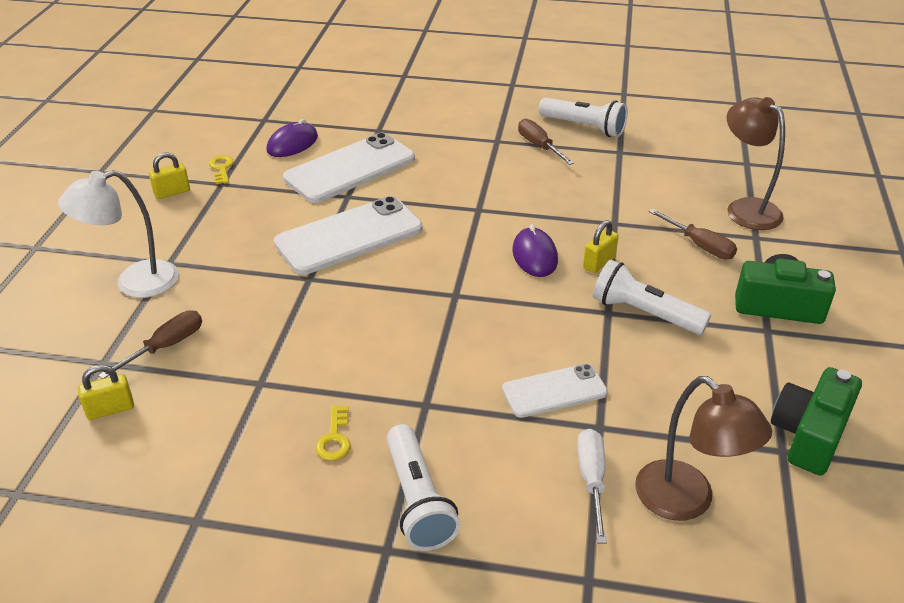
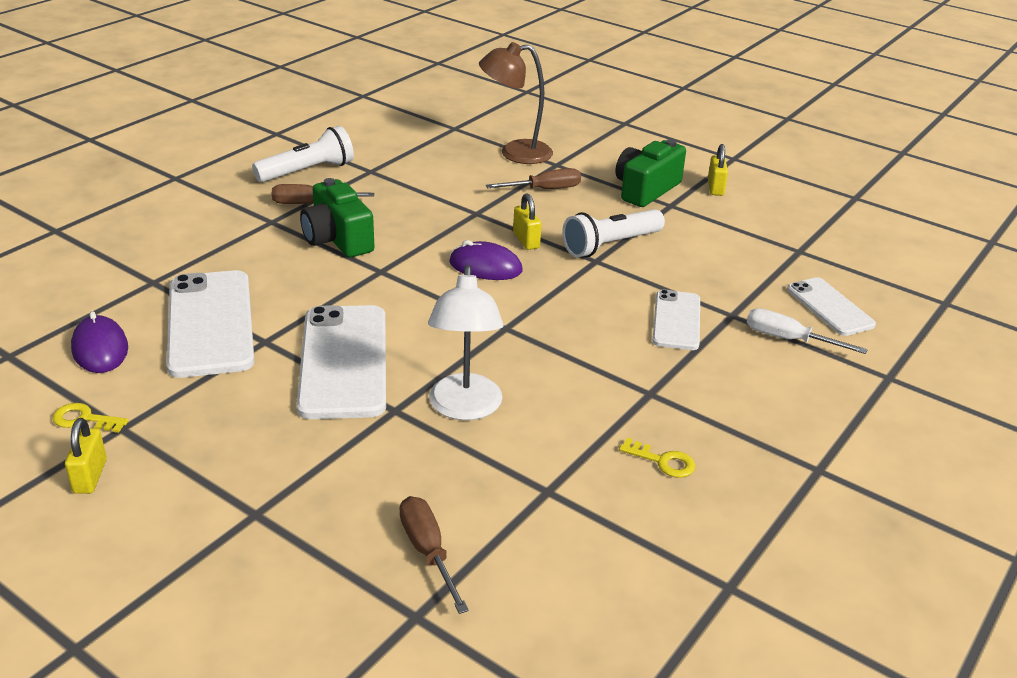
camera: 65 degrees left, 5 degrees down
(110, 409) = (511, 624): yellow padlock -> yellow padlock (715, 188)
(134, 283) = (270, 555): white lamp -> white lamp (465, 408)
(418, 500) = (768, 434): white flashlight -> none
(686, 501) = (830, 307): brown lamp -> white phone
(809, 435) = (789, 235): green camera -> green camera (337, 239)

